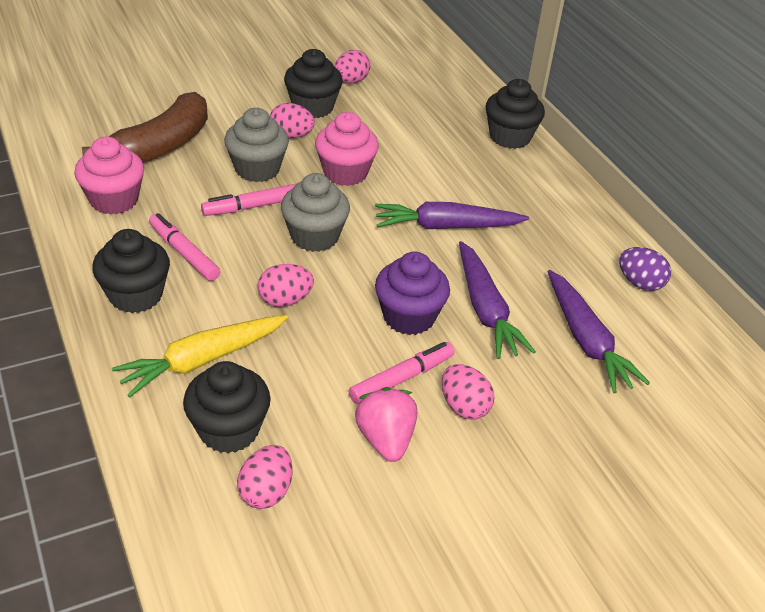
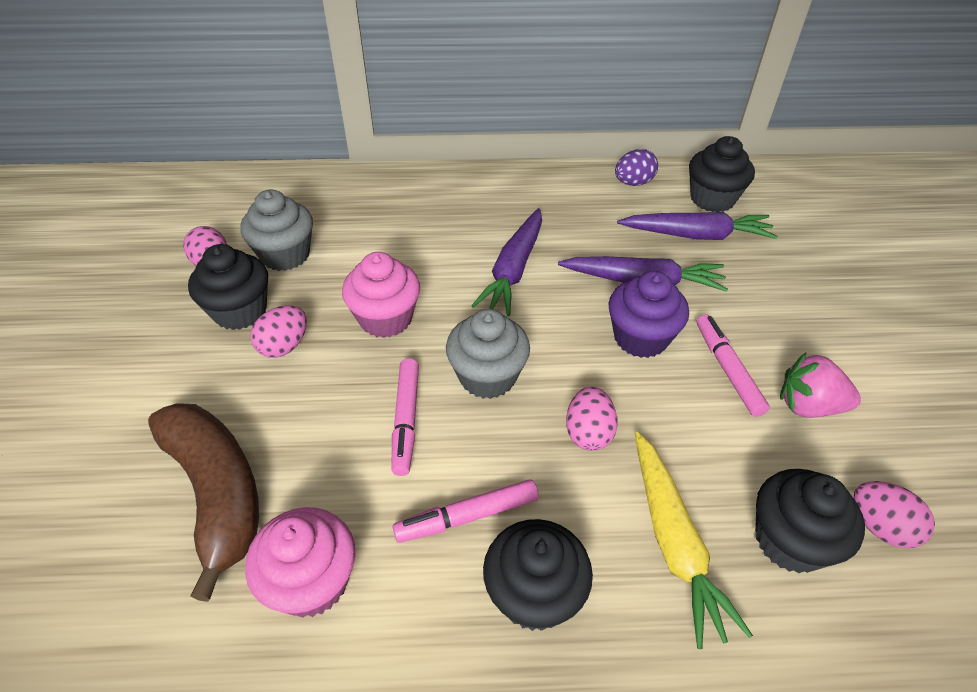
camera: 65 degrees left, 5 degrees up
(257, 169) = (333, 396): grey cupcake -> grey cupcake (285, 255)
(464, 406) = (769, 337): pink egg -> none
(510, 137) = (395, 184): black cupcake -> black cupcake (712, 199)

